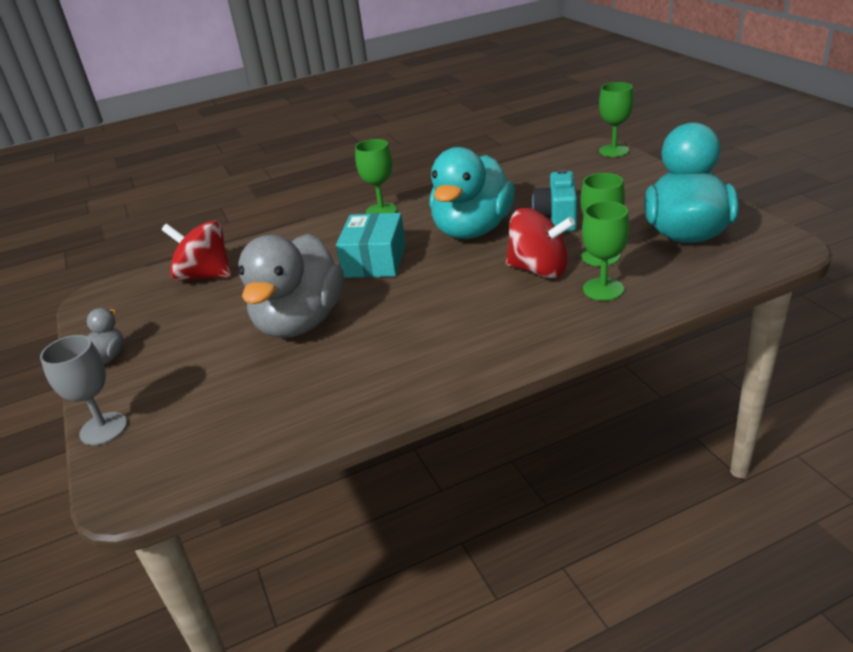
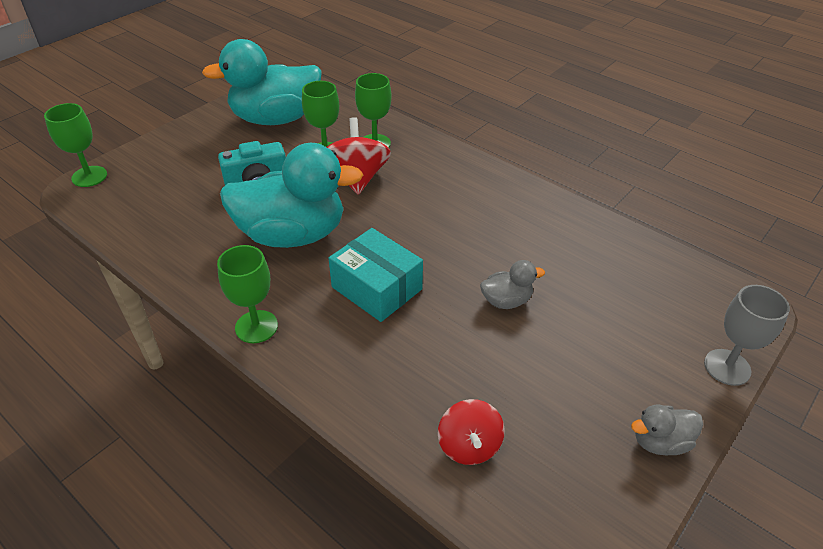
camera: 120 degrees left, 10 degrees up
(205, 276) = (469, 446): red spinning top -> red spinning top, size x0.66
(300, 322) = (506, 301): grey duck -> grey duck, size x0.44
(374, 261) = (377, 288): turquoise box -> turquoise box turned 60 degrees clockwise

